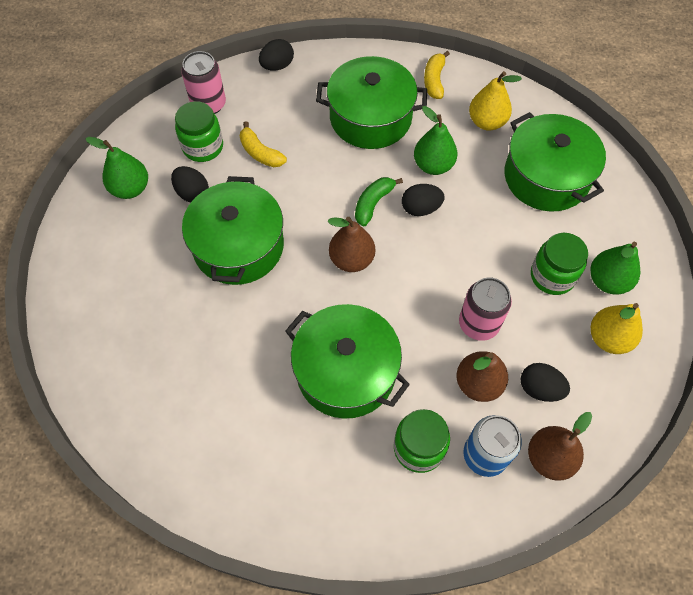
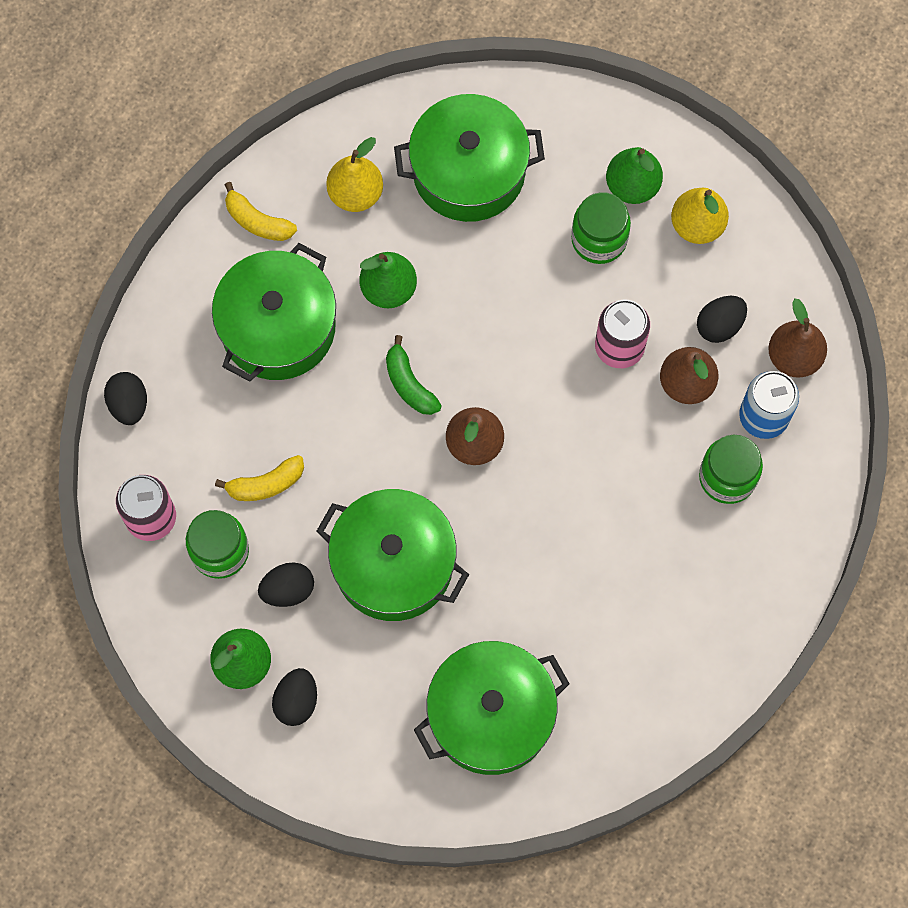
camera: 65 degrees left, 10 degrees up
(346, 371) = (610, 512): green pot -> green pot (491, 715)
(420, 208) = (442, 334): black egg -> black egg (296, 701)

